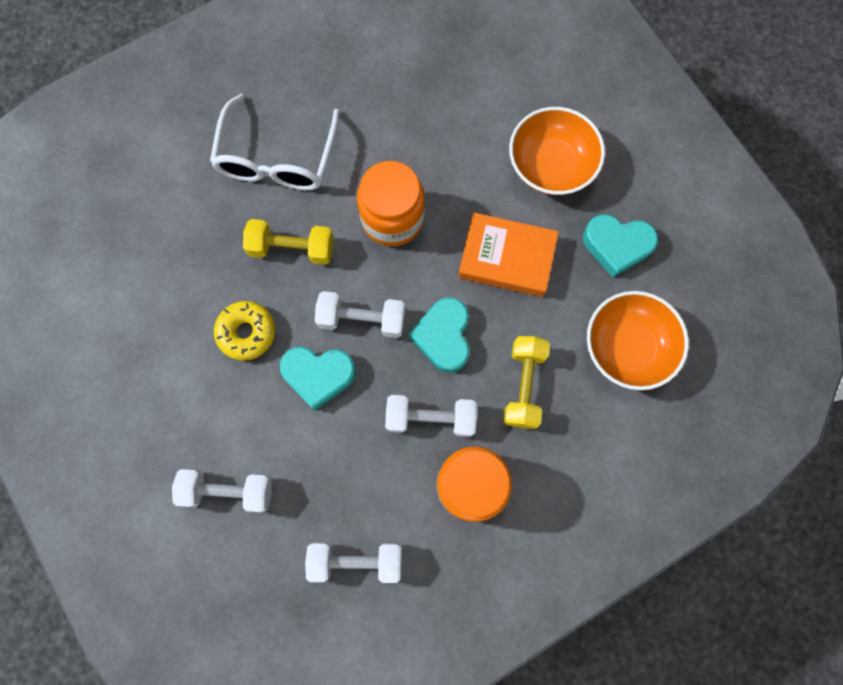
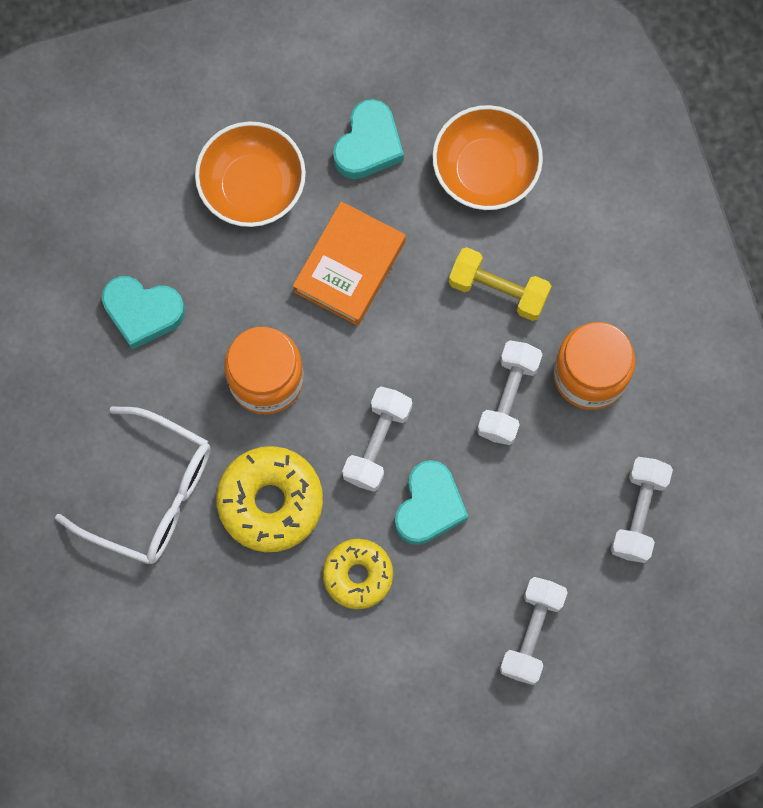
camera: 75 degrees left, 0 degrees up
(292, 248) = (270, 502): yellow dumbbell -> yellow donut
(443, 337) = (421, 359): turquoise heart -> turquoise heart (143, 312)

